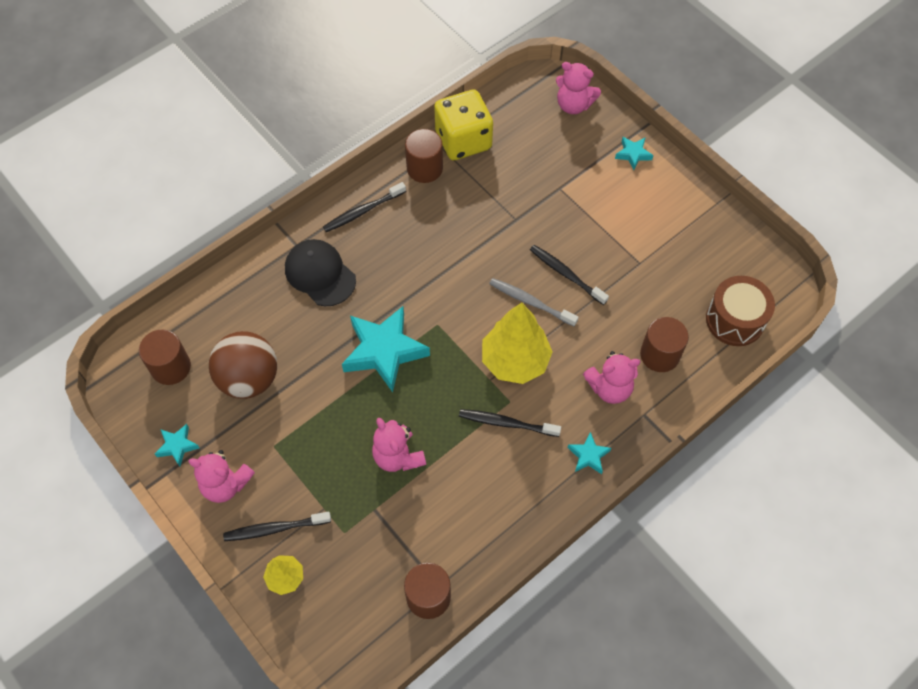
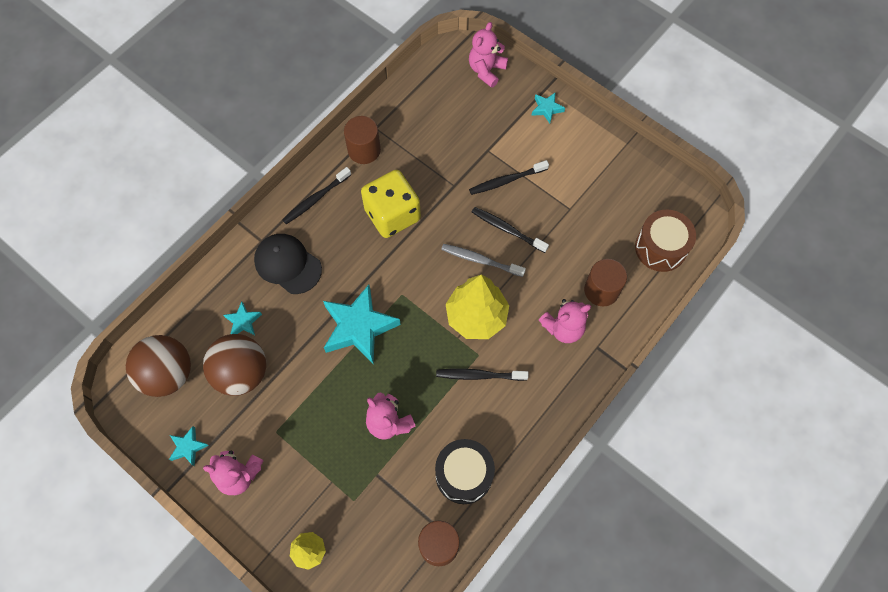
camera: 10 degrees left, 5 degrees up
(171, 367) = (168, 374): brown cylinder -> brown ball
(275, 528) = (291, 508): black toothbrush -> black toothbrush (506, 181)
(463, 140) = (394, 118): yellow dice -> yellow dice (392, 215)
(470, 526) = (464, 475): none -> black drum
(573, 105) = (486, 70): pink teddy bear -> pink teddy bear turned 105 degrees clockwise
(588, 456) = (555, 393): turquoise star -> turquoise star (243, 321)

